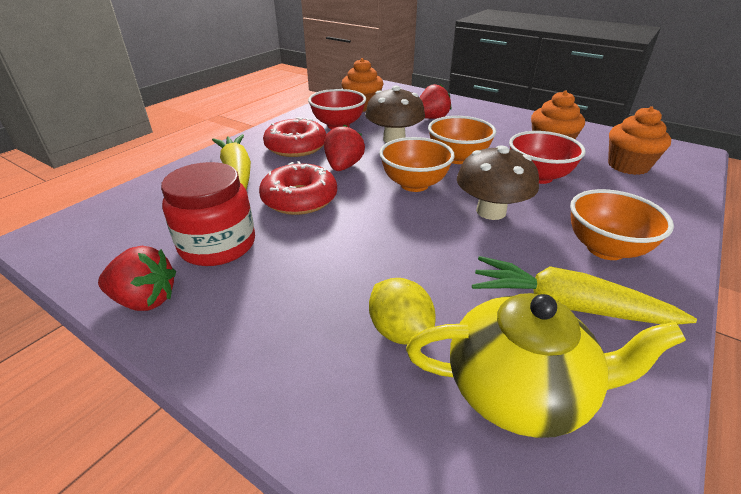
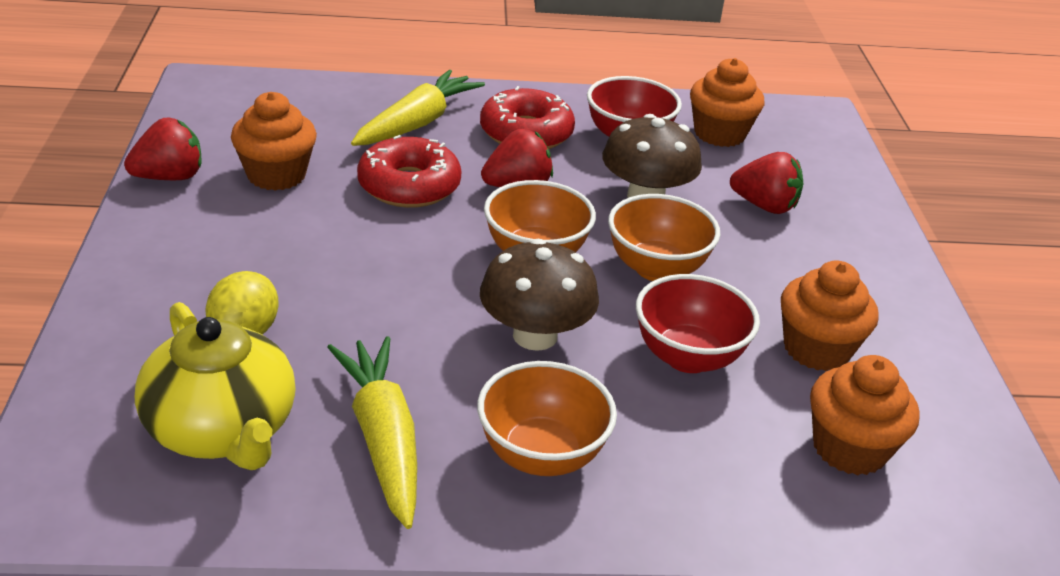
camera: 50 degrees right, 0 degrees up
(145, 300) = (169, 177): red strawberry -> red strawberry turned 90 degrees counterclockwise
(217, 245) = (276, 175): red jar -> orange cupcake

